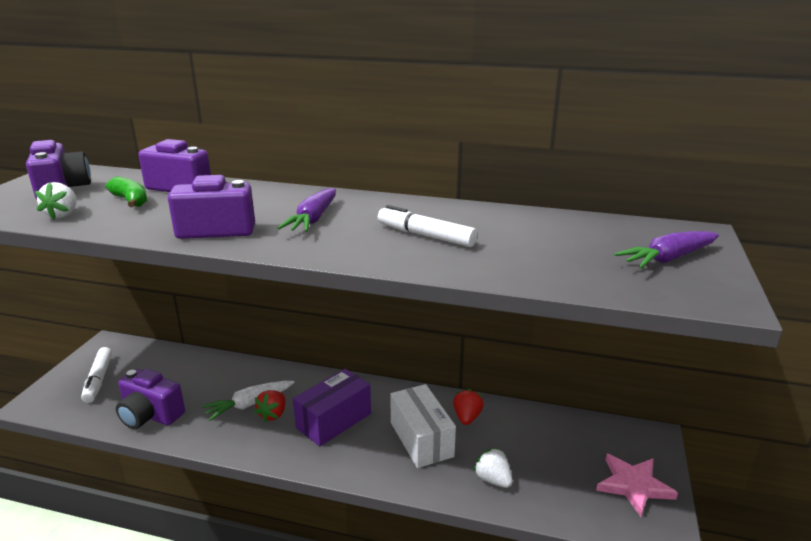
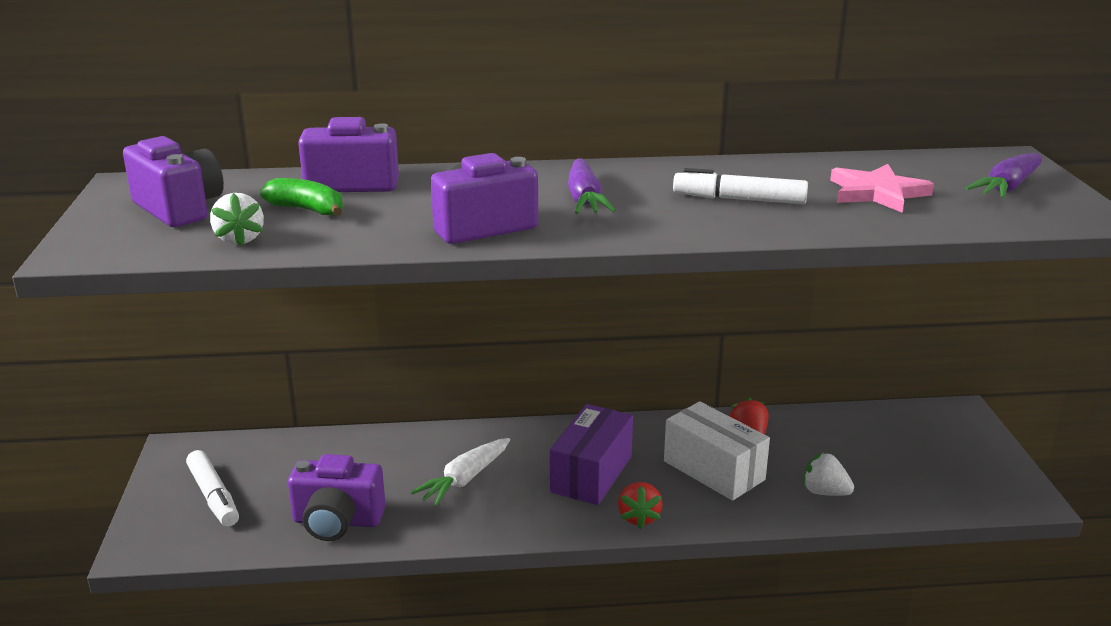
camera: 20 degrees left, 0 degrees up
(273, 414) = (507, 484): red strawberry -> red strawberry (639, 517)
(633, 485) = (971, 463): pink star -> pink star (877, 193)

